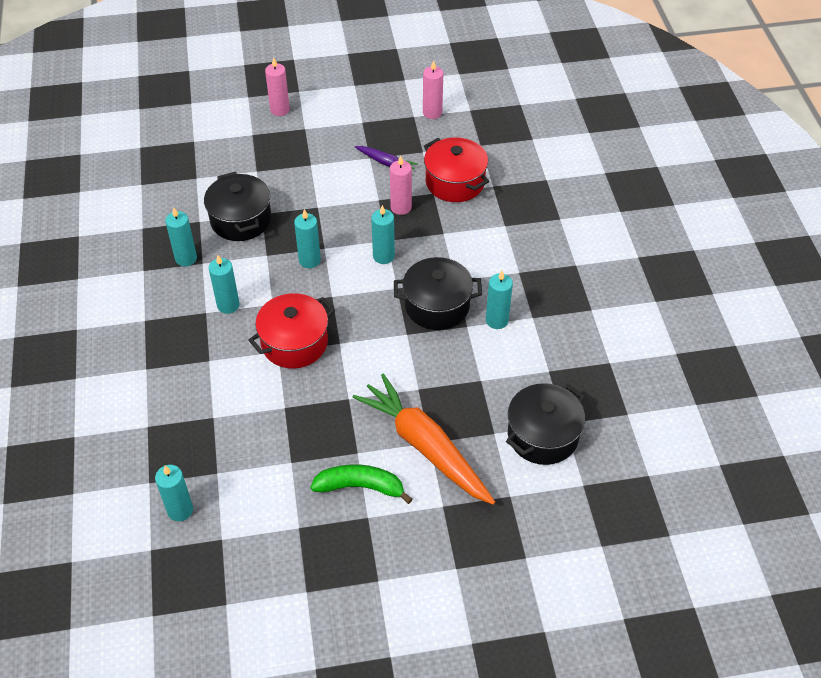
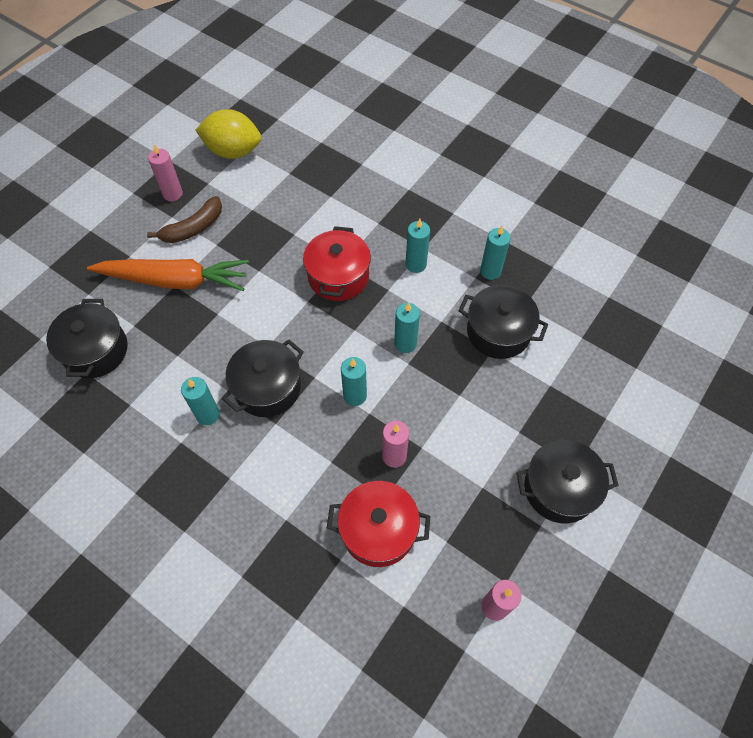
camera: 135 degrees right, 10 degrees up
(180, 510) = (285, 143): turquoise candle -> none
(236, 546) = (233, 151): none -> yellow lemon
(280, 110) = (624, 468): pink candle -> pink candle (173, 194)
(328, 127) = (559, 489): none -> black pot
(360, 487) = (193, 228): green banana -> brown banana
(386, 163) = (462, 495): purple carrot -> none

